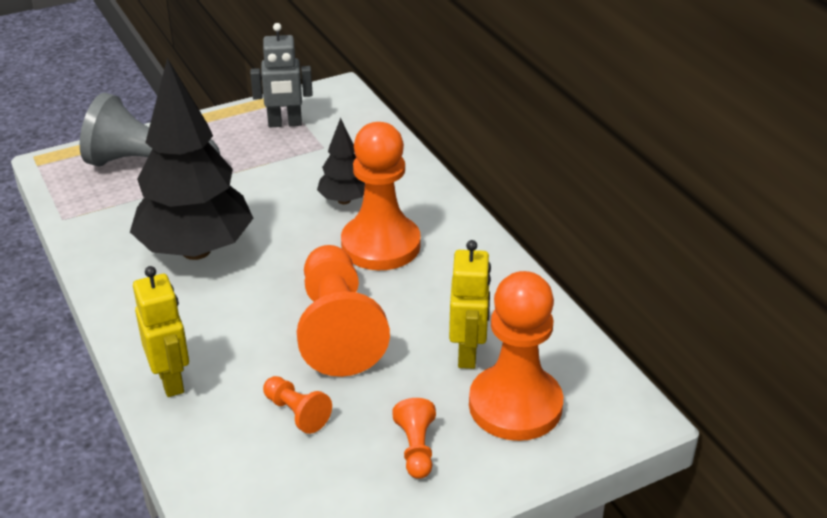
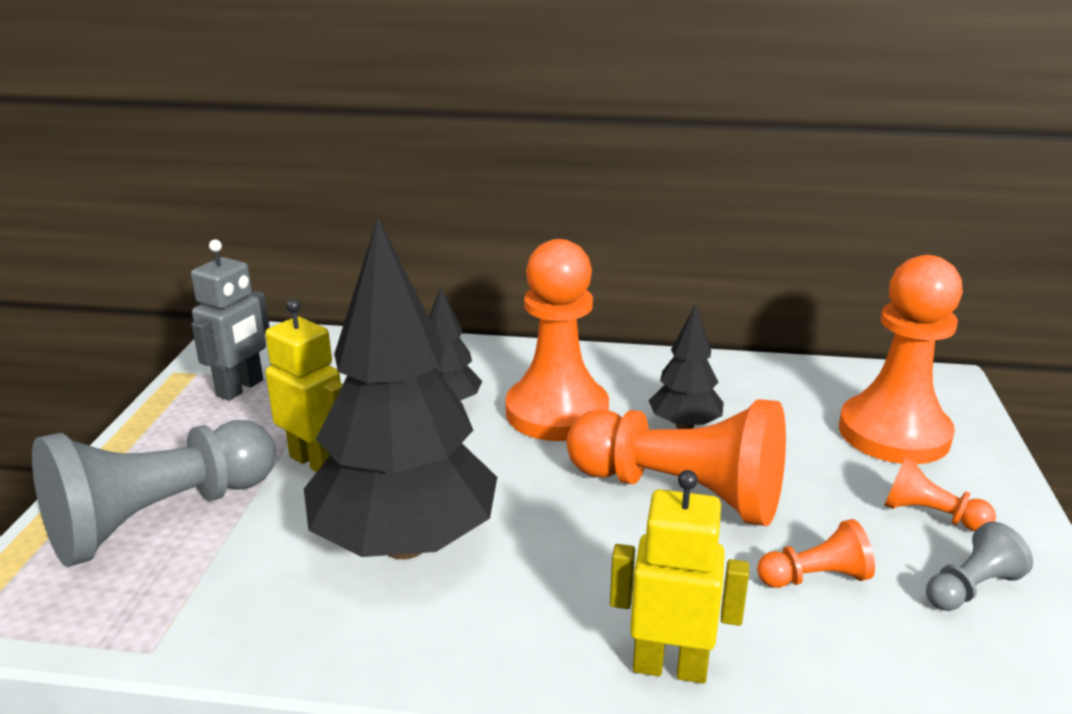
camera: 55 degrees left, 10 degrees down
(344, 485) = (971, 588): none -> grey pawn
(420, 303) = (684, 426): none -> black tree
(468, 354) = (793, 429): yellow robot -> yellow robot (315, 462)

